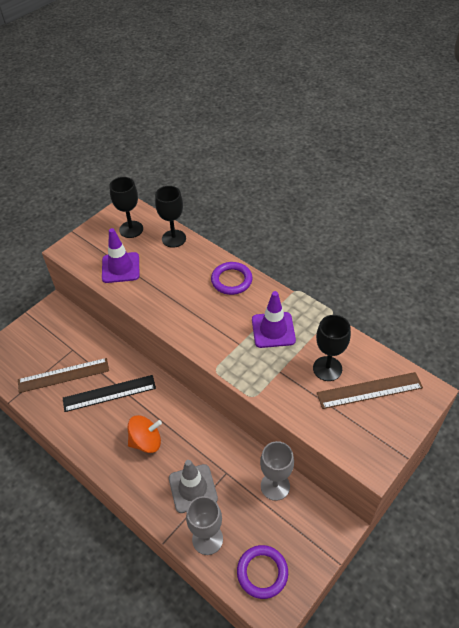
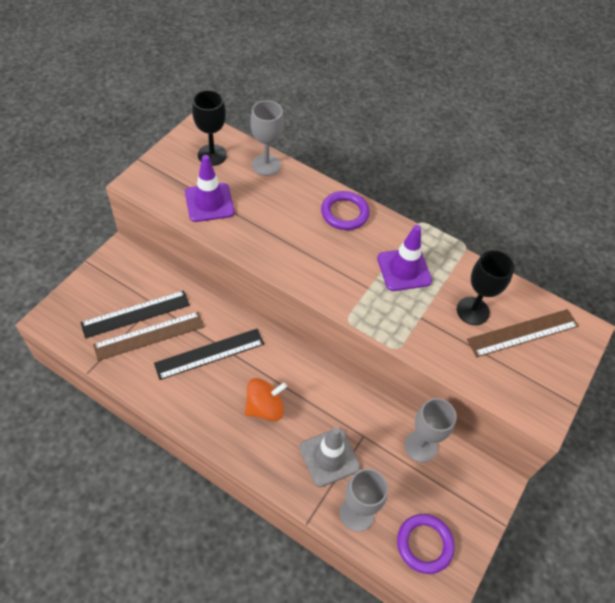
camera: 15 degrees left, 5 degrees up
(56, 357) = (136, 314): none -> black ruler
(174, 238) = (266, 165): black goblet -> grey goblet

